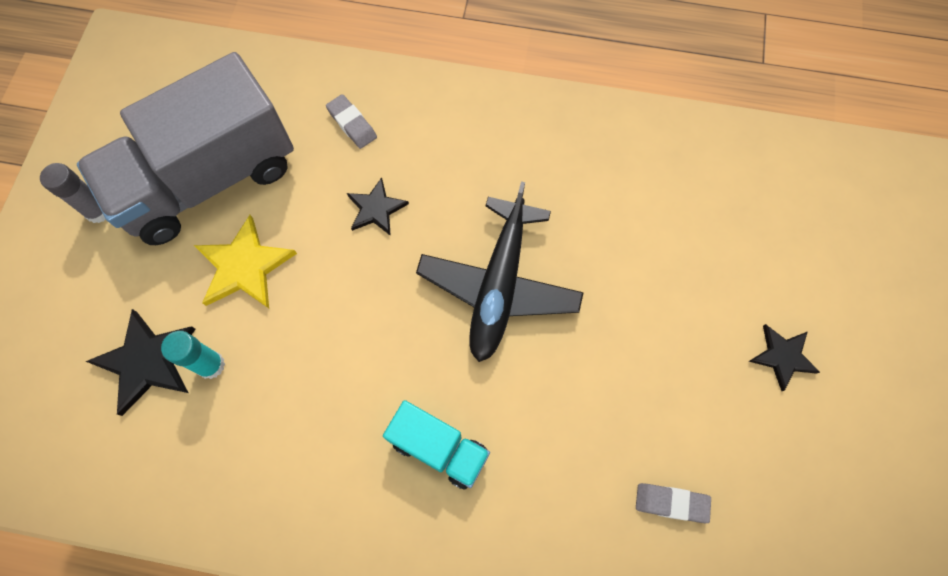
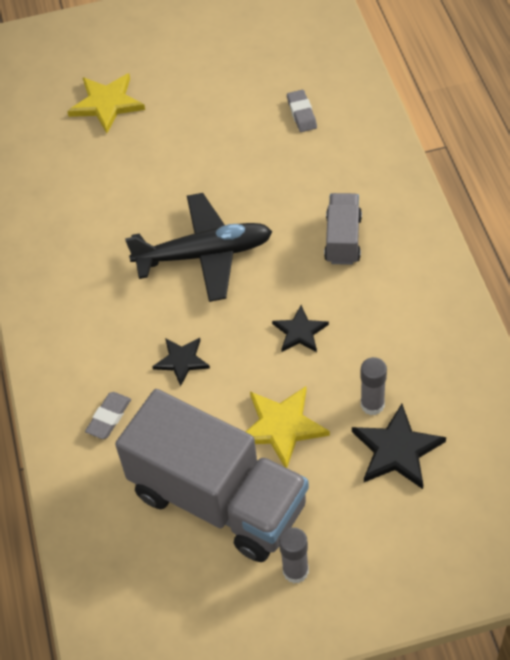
camera: 110 degrees left, 15 degrees down
(211, 365) = (372, 404): turquoise glue stick -> grey glue stick
(439, 448) = (343, 239): turquoise truck -> grey truck
(782, 356) = (171, 90): black star -> black star (300, 332)
(788, 273) = (106, 104): none -> yellow star

